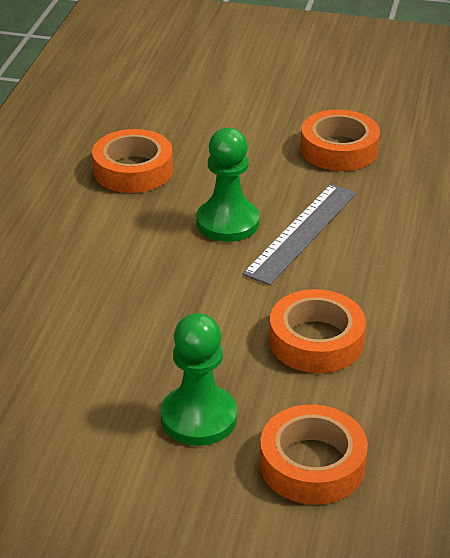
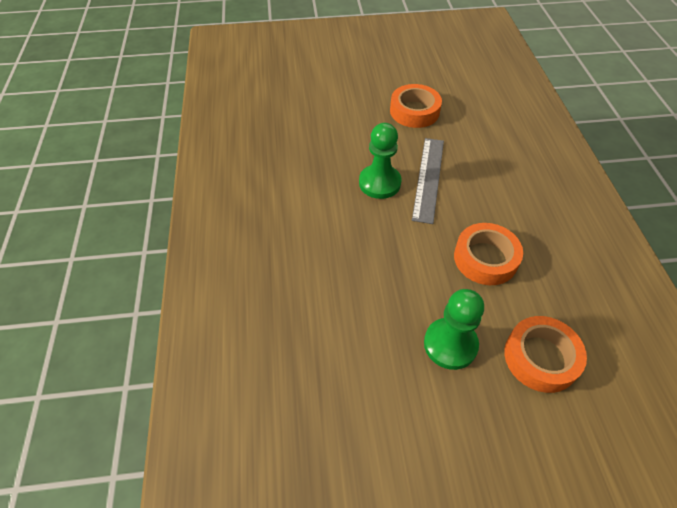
camera: 20 degrees left, 15 degrees up
(133, 170) = (297, 158): orange tape -> none

